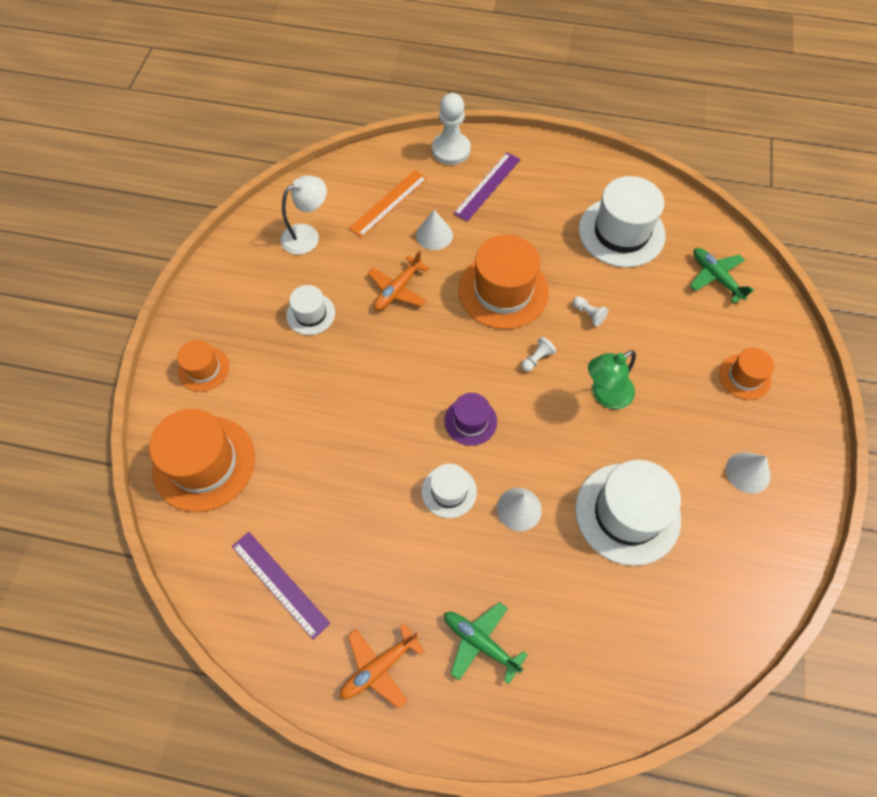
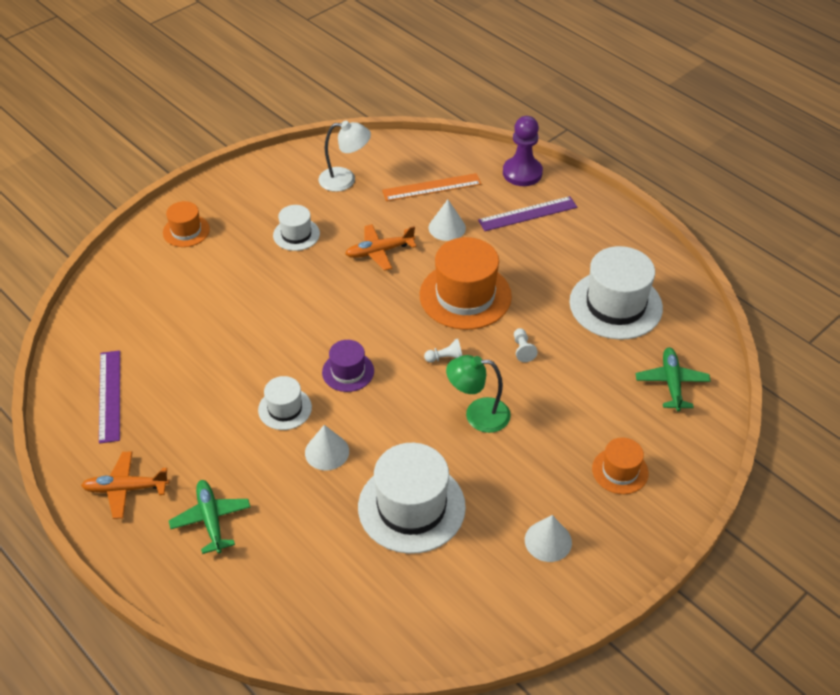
camera: 35 degrees right, 15 degrees down
(204, 463) = (131, 291): orange hat -> none
(451, 150) = (522, 173): white pawn -> purple pawn

